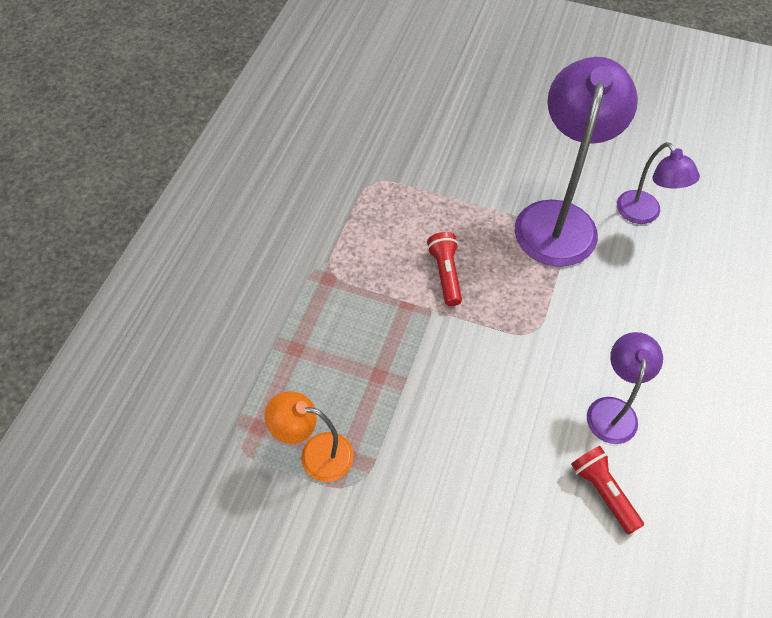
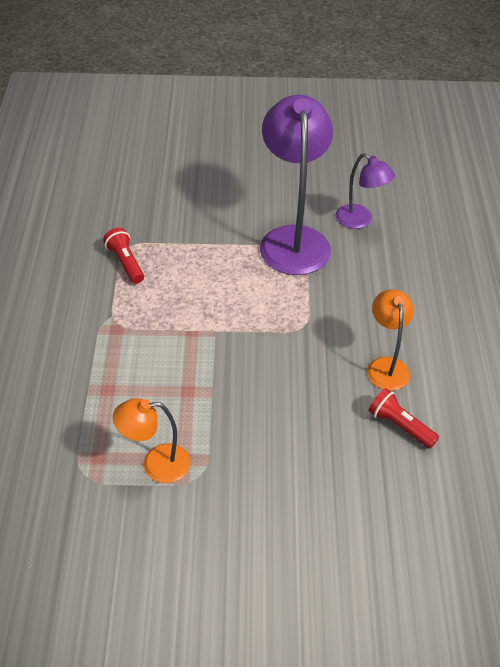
camera: 20 degrees left, 10 degrees down
(445, 274) = (216, 301): red flashlight -> red flashlight (125, 263)
(612, 410) = (386, 366): purple lamp -> orange lamp

